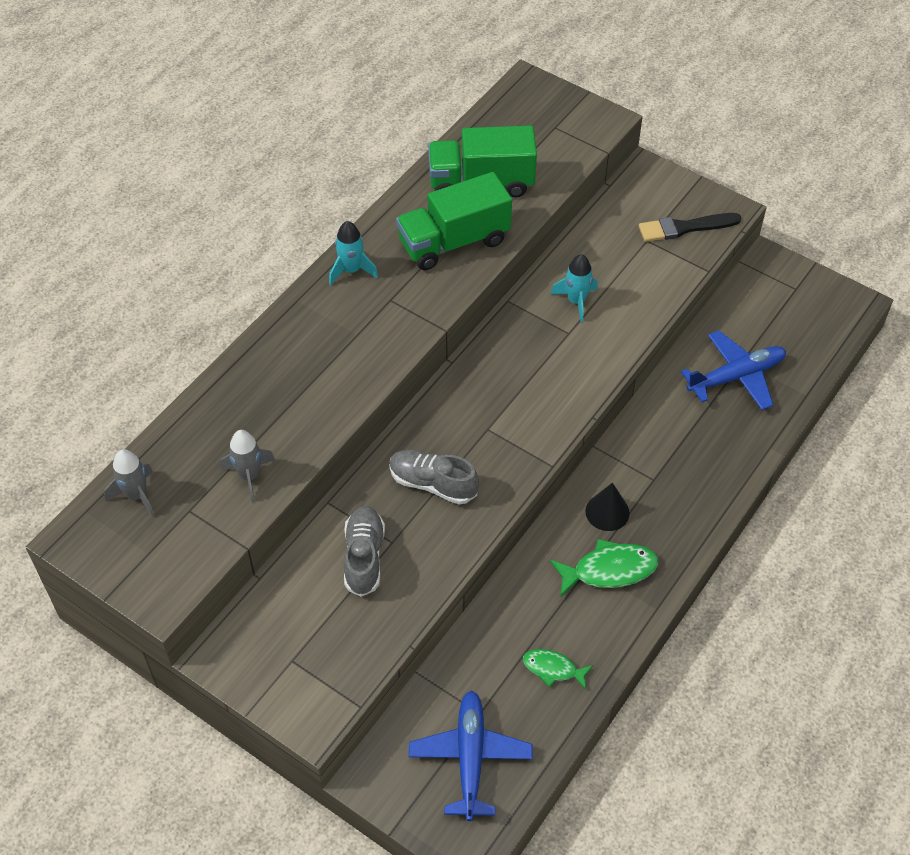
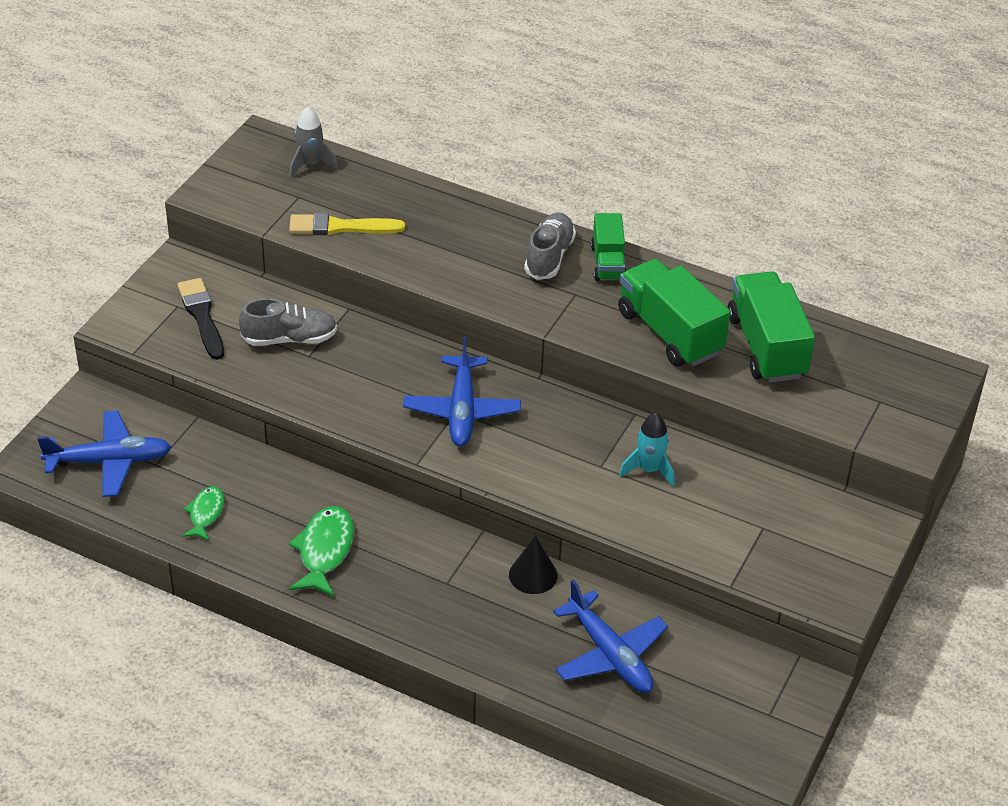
camera: 80 degrees right, 10 degrees down
(249, 476) = (340, 227): grey rocket -> yellow brush
(351, 270) = (608, 263): turquoise rocket -> green truck
(432, 484) = (380, 377): grey shoe -> grey shoe (549, 257)
(487, 424) = (462, 410): none -> blue plane
(607, 512) = (397, 545): black cone -> black cone (533, 575)
(609, 570) = (324, 551): green fish -> green fish turned 150 degrees counterclockwise
(684, 228) = (795, 561): black brush -> black brush (202, 316)

